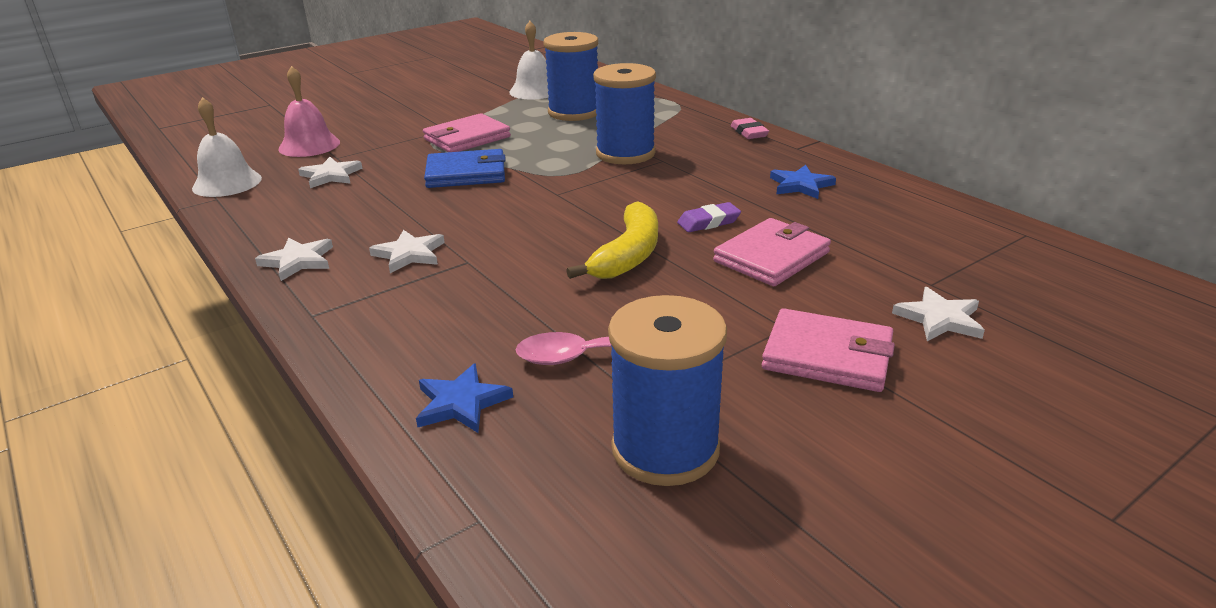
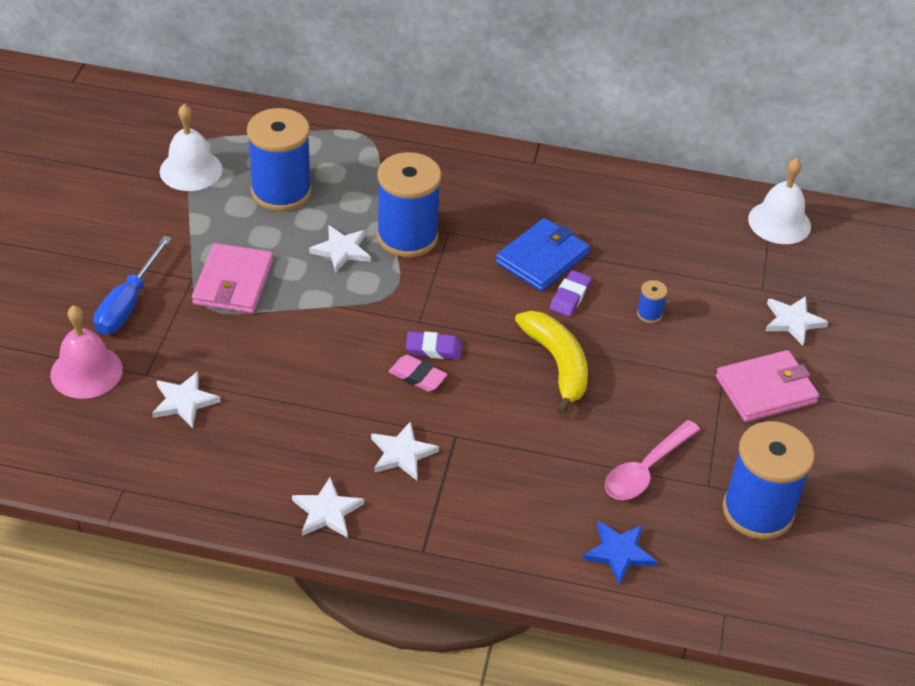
camera: 45 degrees left, 15 degrees up
(227, 183) = (96, 465): white bell -> white bell (779, 222)
(389, 128) = (128, 304): none -> blue screwdriver
(466, 173) = (307, 334): blue wallet -> blue wallet (542, 258)
(541, 210) = (433, 349): none -> purple eraser
(565, 146) = (341, 250): none -> white star
(749, 132) = (473, 156): pink eraser -> pink eraser (417, 376)
(771, 257) = (649, 314): pink wallet -> blue spool
(801, 185) = (586, 216): blue star -> none

